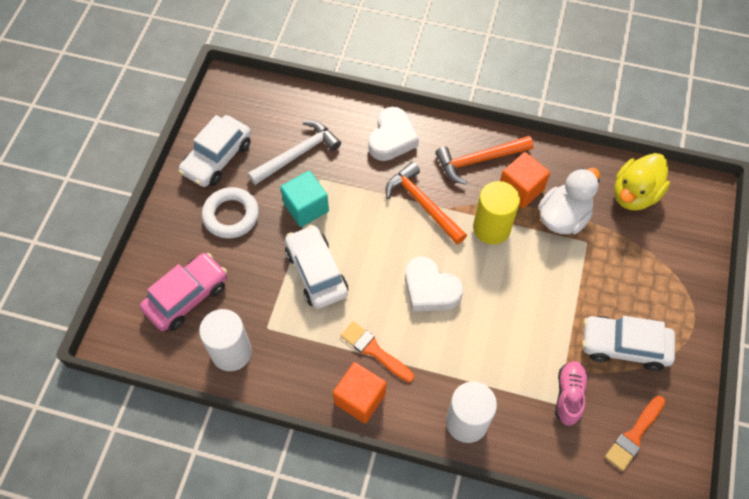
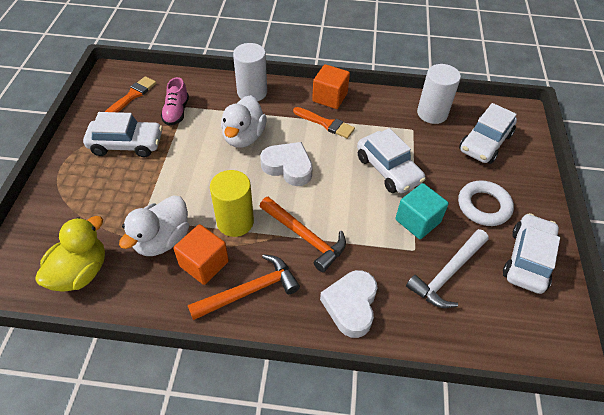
camera: 170 degrees right, 10 degrees down
(187, 297) = (485, 142): pink car -> white car
(480, 341) = (244, 137): none -> white duck

